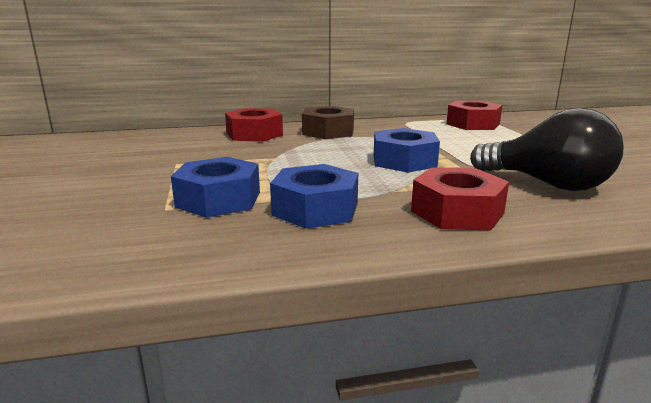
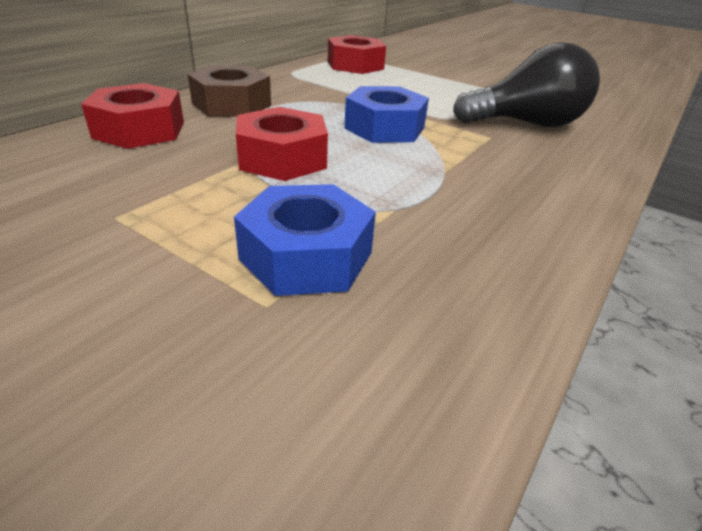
camera: 45 degrees left, 15 degrees up
(315, 209) = (430, 222): blue nut -> none
(457, 212) = (532, 177): red nut -> red nut (282, 158)

